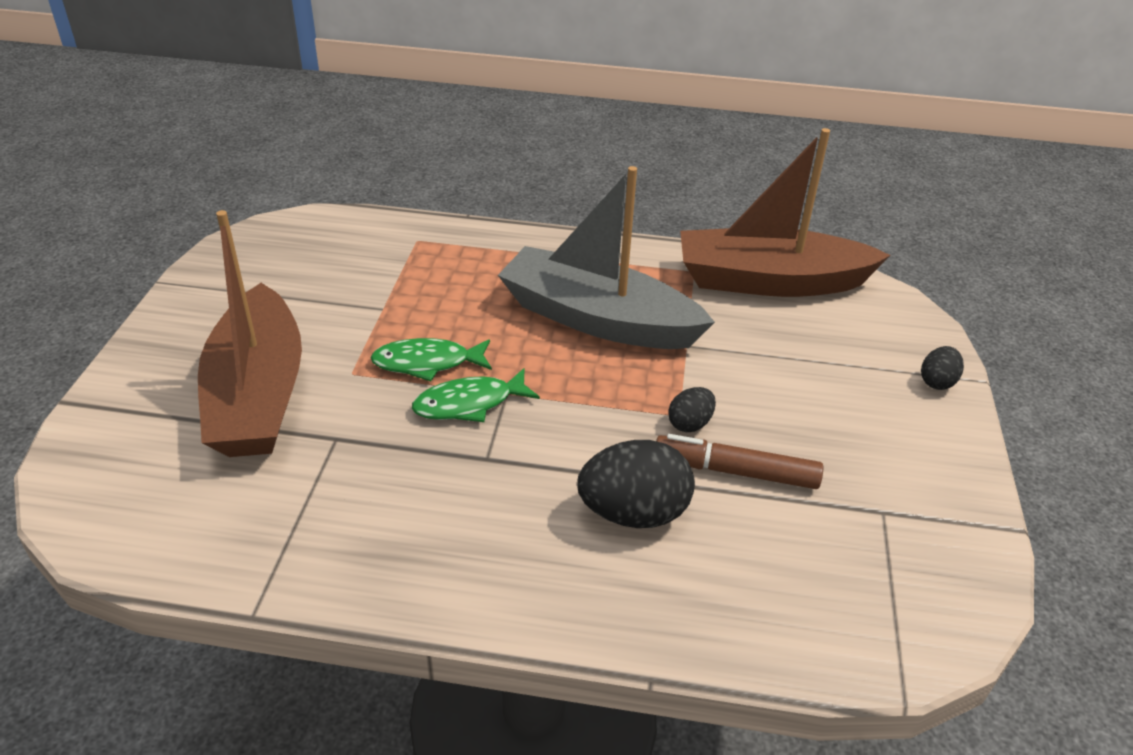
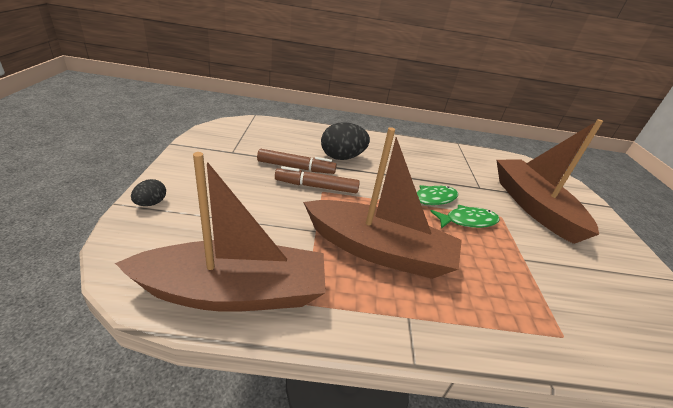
camera: 170 degrees right, 5 degrees down
(597, 319) = (379, 250): grey boat -> brown boat
(690, 424) = (316, 187): black egg -> brown marker

